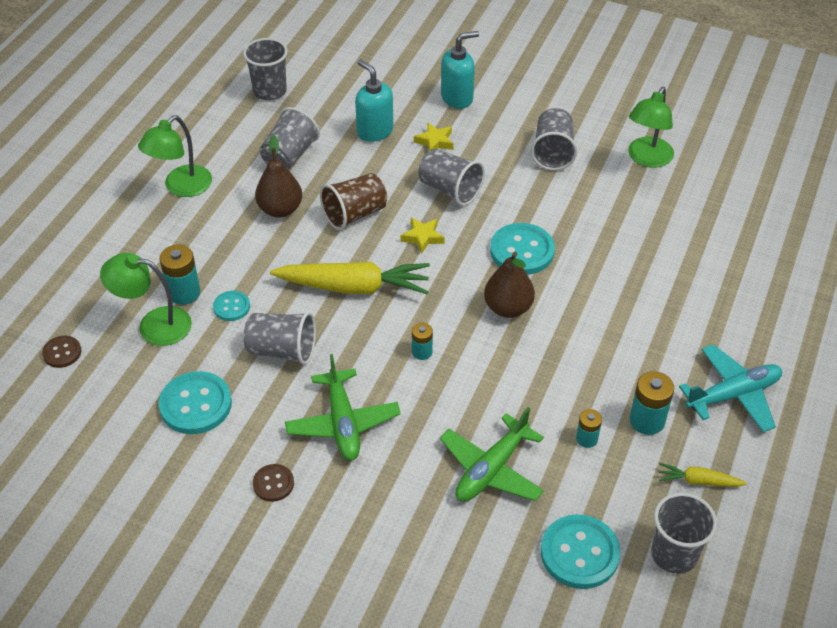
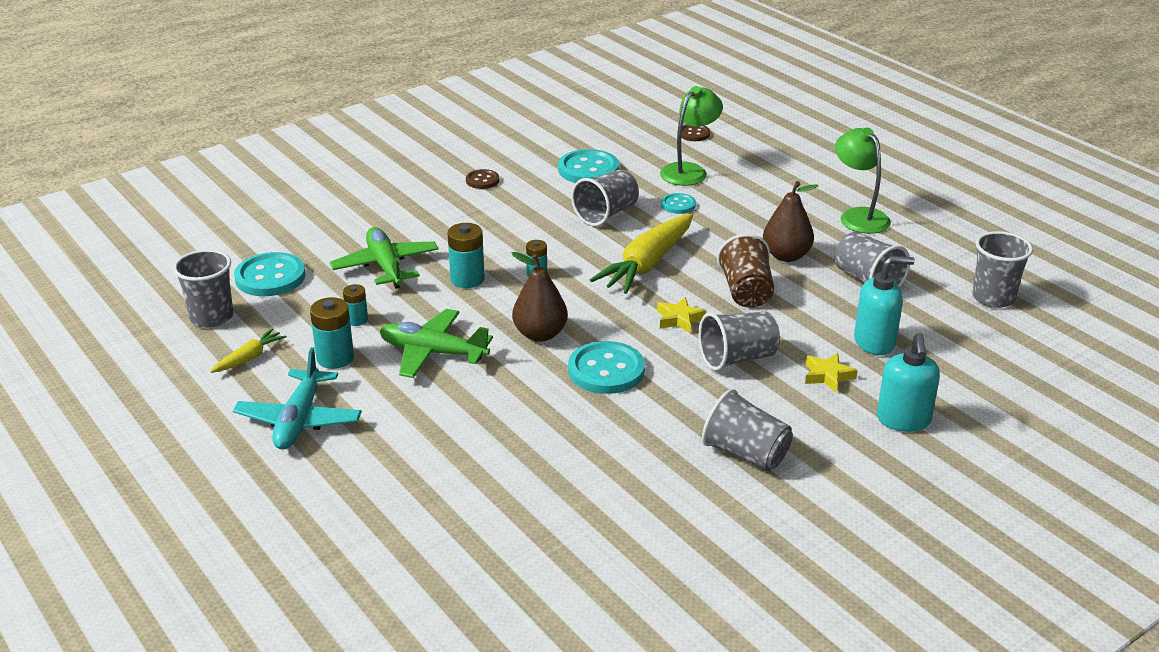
camera: 120 degrees right, 15 degrees down
(184, 293) = (715, 189): turquoise battery -> turquoise battery (467, 279)
(343, 423) = (504, 219): green plane -> green plane (433, 353)
(647, 159) = (676, 527): green lamp -> none

